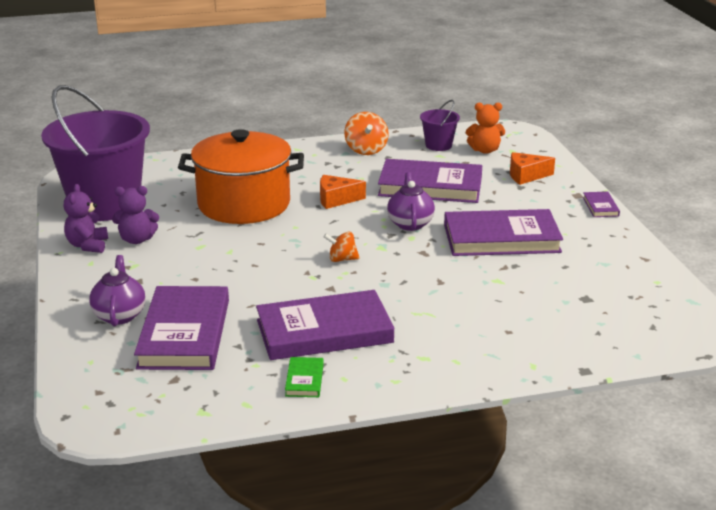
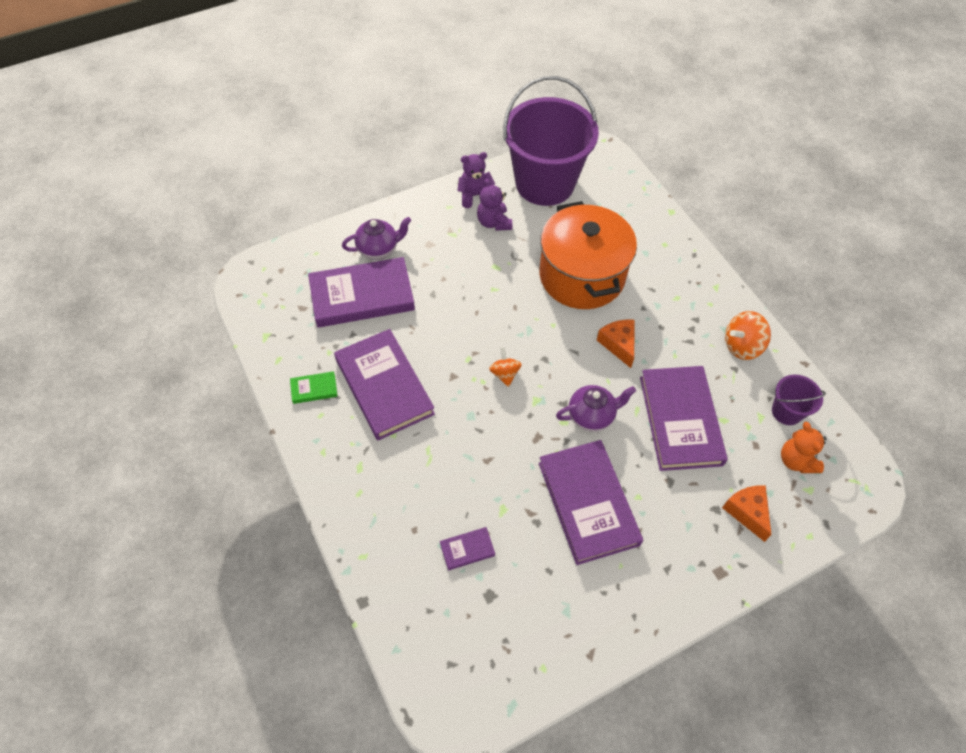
camera: 75 degrees right, 30 degrees up
(600, 207) = (699, 600): purple book -> purple book (467, 549)

